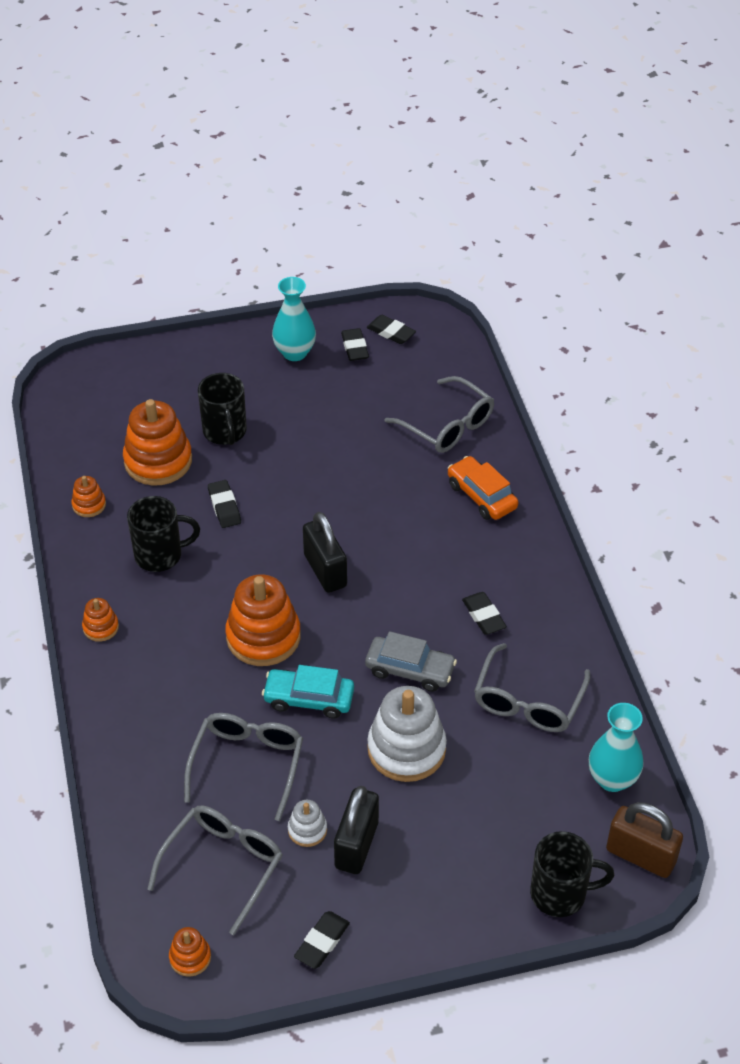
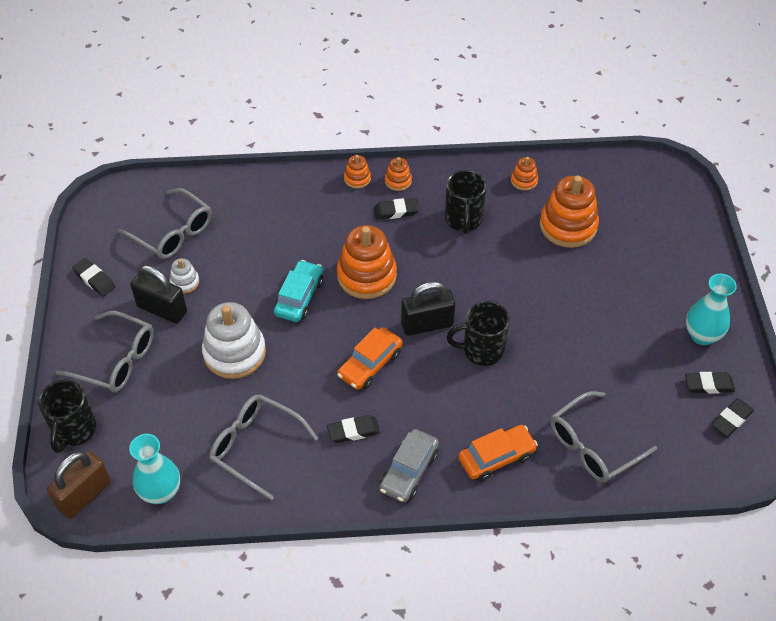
camera: 100 degrees right, 5 degrees up
(190, 957) = (112, 210): orange stacking toy -> orange stacking toy (357, 178)
(224, 507) = (509, 264): black eraser -> black eraser (396, 211)
(225, 432) = (599, 273): black mug -> black mug (481, 350)
(247, 764) = (251, 254): grey glasses -> grey glasses (116, 360)
(392, 614) = (370, 364): none -> orange car
(410, 670) = (310, 367): grey car -> grey car (409, 471)

